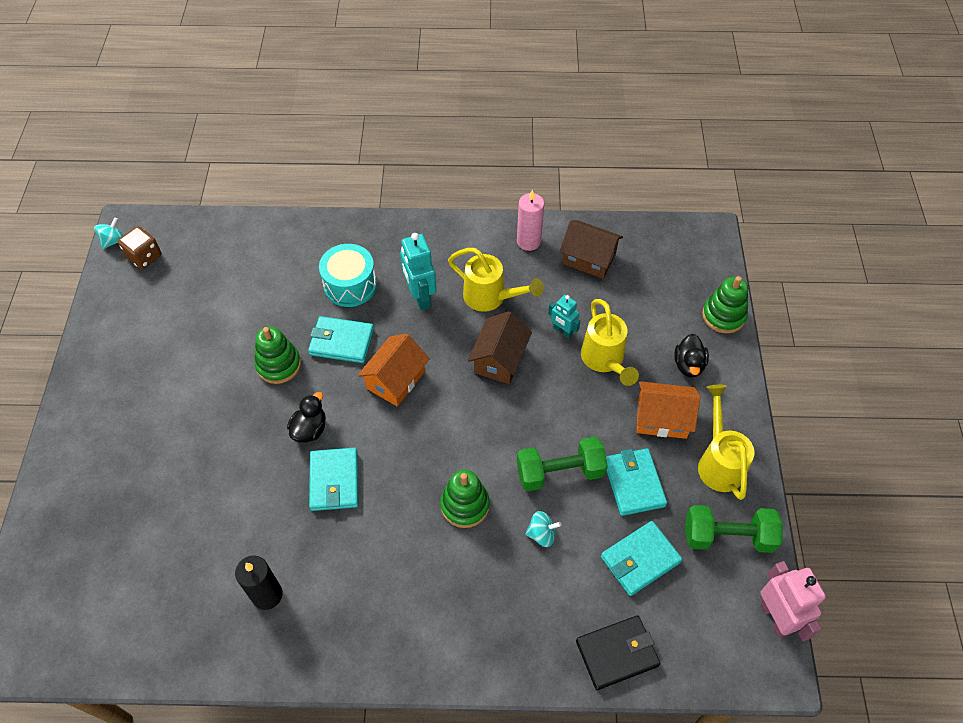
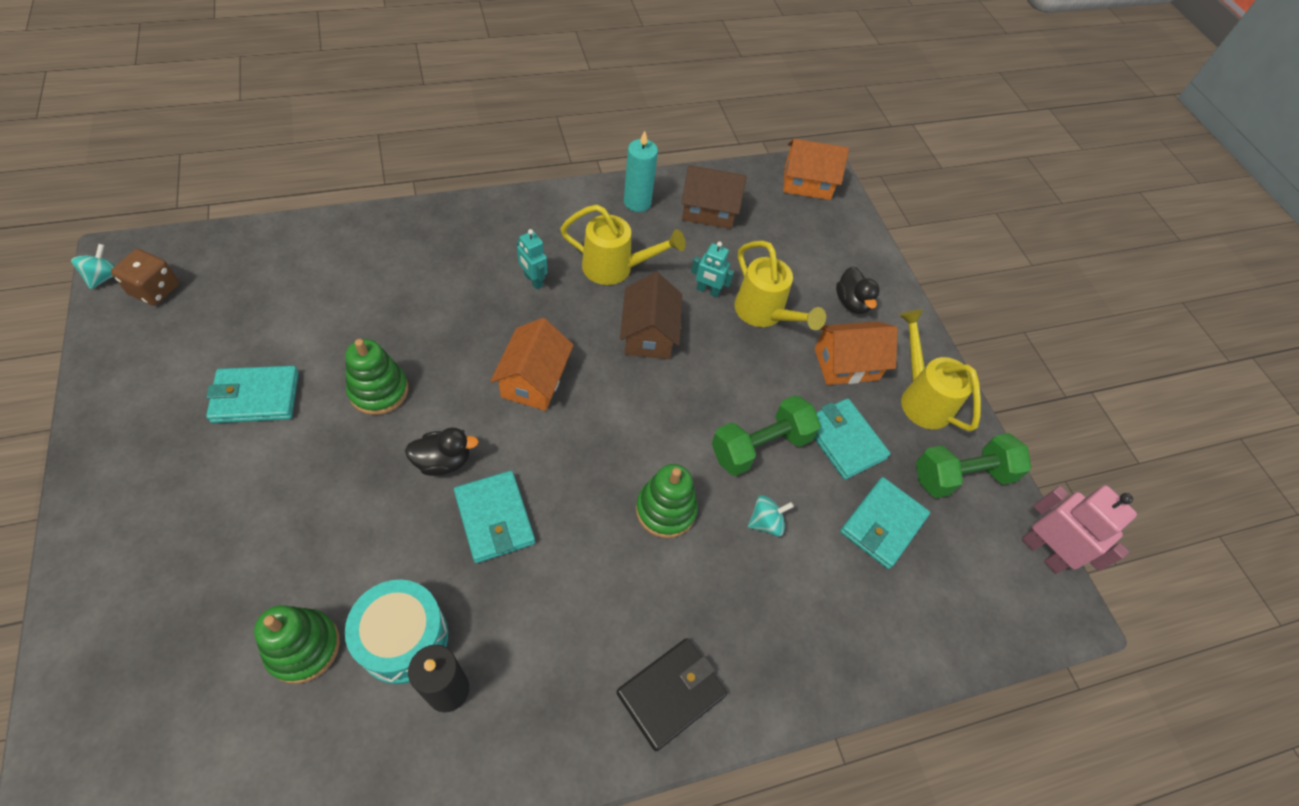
camera: 25 degrees left, 0 degrees up
(310, 429) = (443, 461): black duck -> black duck turned 75 degrees clockwise
(341, 342) = (453, 348): turquoise wallet -> turquoise wallet (256, 397)
(350, 285) = (443, 281): turquoise drum -> turquoise drum (404, 638)
(420, 296) = (533, 280): turquoise robot -> turquoise robot, size x0.60
(528, 241) = (637, 202): pink candle -> turquoise candle
(617, 653) = (899, 640): black wallet -> black wallet (671, 694)
(690, 246) = (807, 183): none -> orange house
(723, 316) = (866, 247): green stacking toy -> green stacking toy (303, 647)

